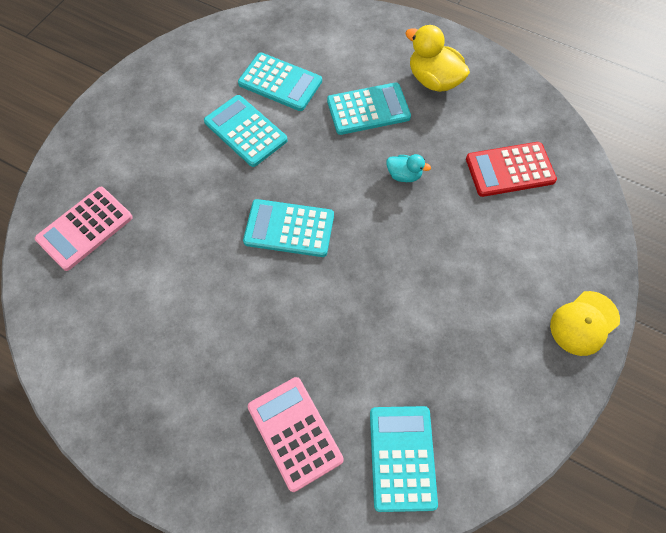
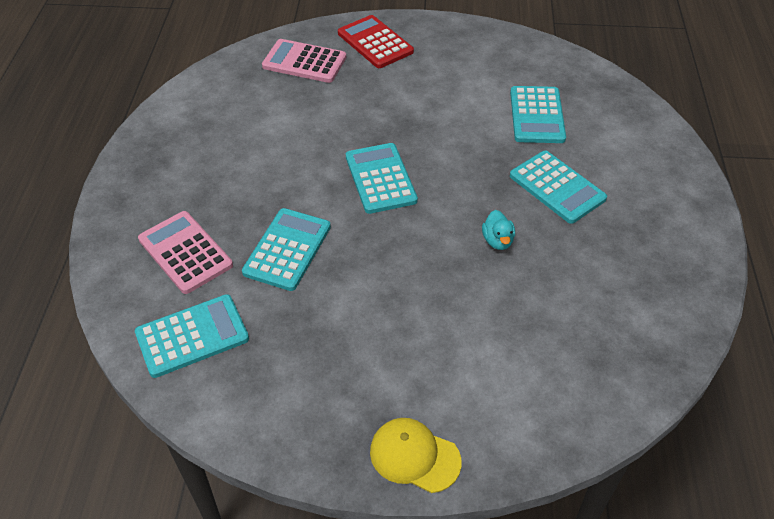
camera: 65 degrees right, 15 degrees down
(245, 131) = (464, 113): turquoise calculator -> turquoise calculator (287, 249)
(295, 433) = (185, 252): pink calculator -> pink calculator turned 75 degrees counterclockwise
(433, 80) = (639, 226): yellow duck -> none
(510, 169) = (571, 329): red calculator -> red calculator (375, 42)

